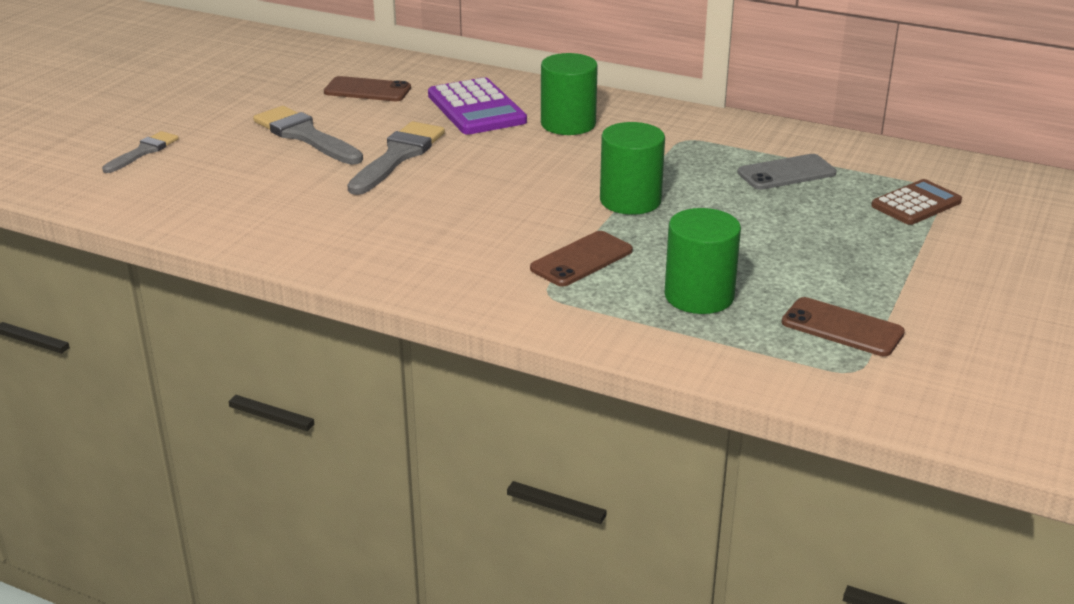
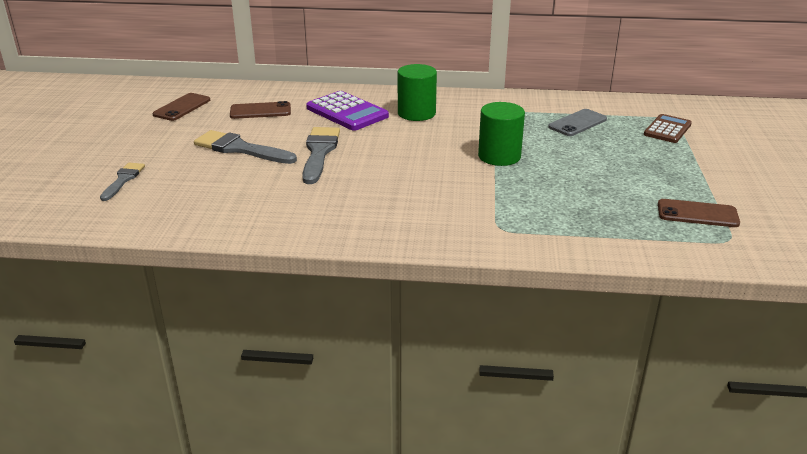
camera: 20 degrees left, 0 degrees up
(581, 259) = (502, 201): brown phone -> brown phone (182, 107)
(699, 296) = (596, 210): green cylinder -> none

